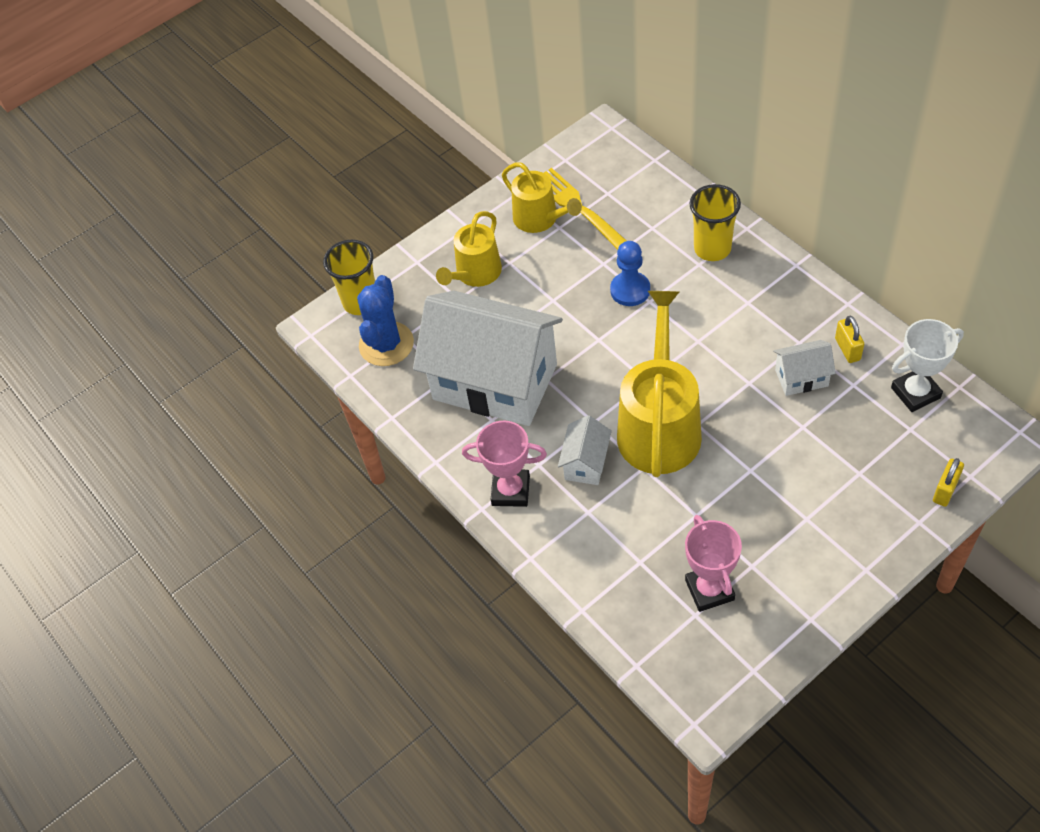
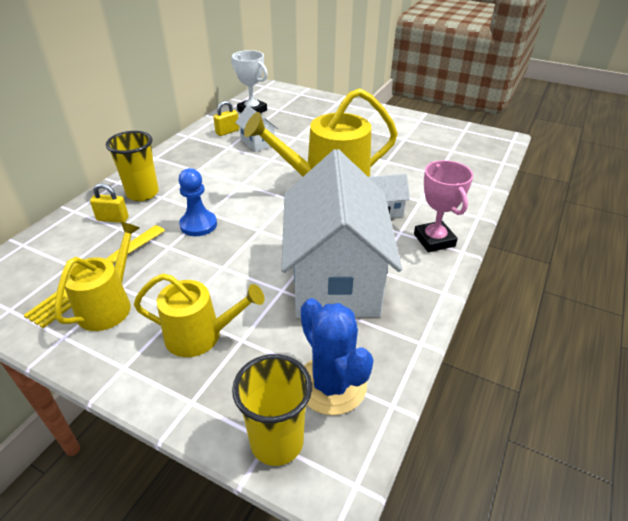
camera: 120 degrees left, 15 degrees down
(386, 344) = (331, 385): blue cactus -> blue cactus turned 75 degrees clockwise
(709, 590) = (432, 148): pink trophy -> none
(945, 490) = (313, 98): yellow padlock -> yellow padlock (113, 219)

